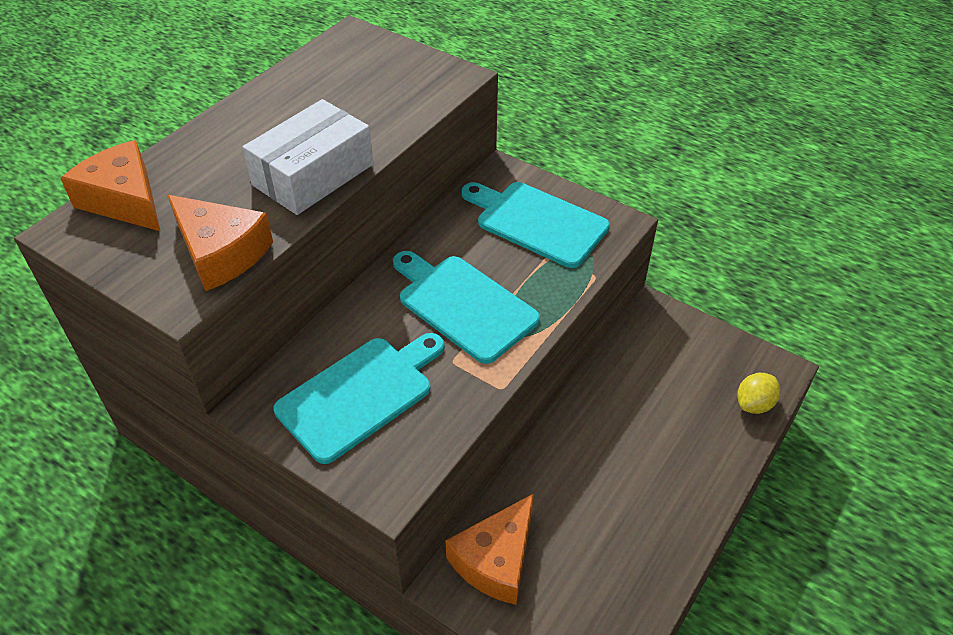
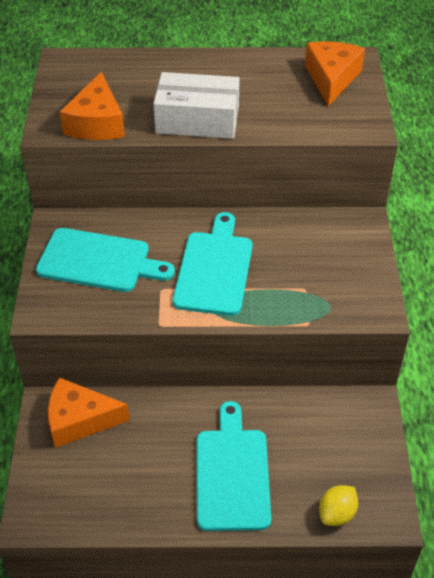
camera: 55 degrees right, 0 degrees up
(125, 200) = (104, 65): orange cheese -> orange cheese (331, 78)
(537, 222) = (331, 266): turquoise cutting board -> turquoise cutting board (232, 473)
(754, 404) = (337, 513): yellow lemon -> yellow lemon turned 60 degrees counterclockwise

